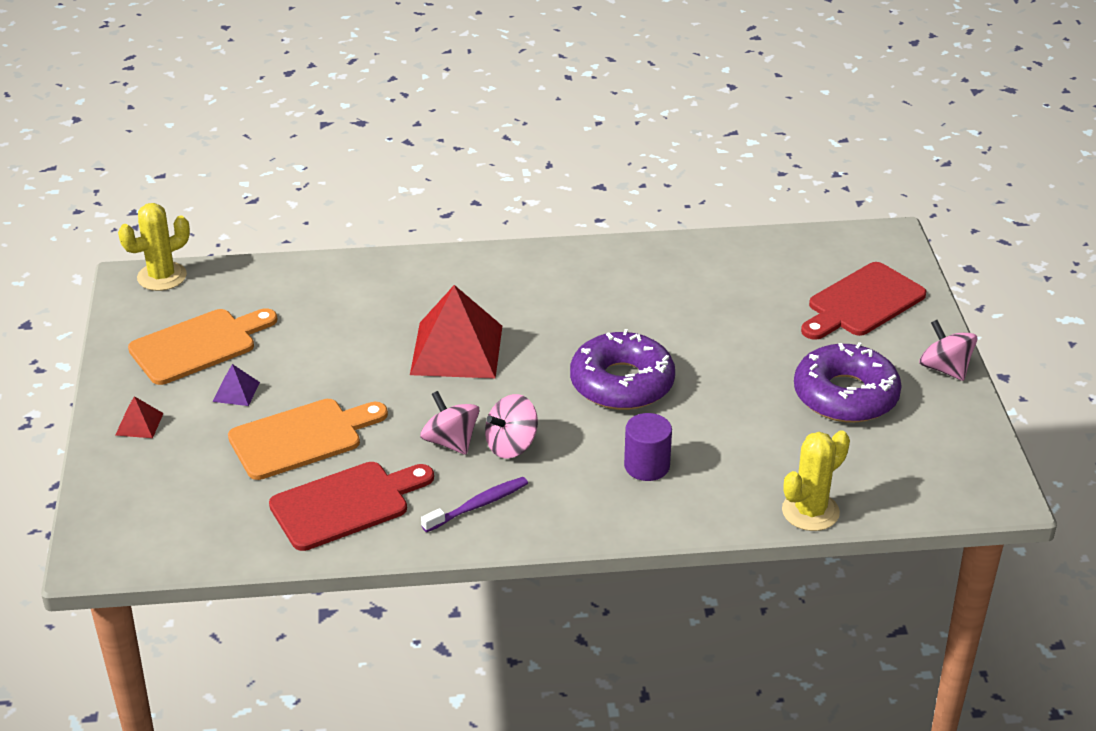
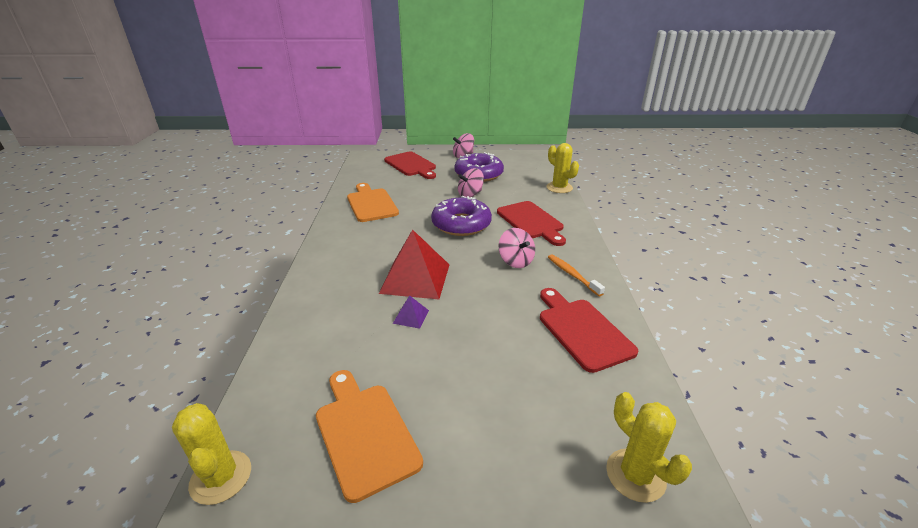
camera: 85 degrees left, 5 degrees down
(131, 521) = (635, 475): none -> yellow cactus
(139, 424) = (486, 480): red pyramid -> none
(236, 392) = (444, 399): purple pyramid -> purple pyramid (411, 316)
(302, 438) = (509, 355): orange cutting board -> orange cutting board (371, 204)
(450, 442) = (512, 283): pink spinning top -> pink spinning top (470, 194)
(478, 505) = (572, 275): purple toothbrush -> orange toothbrush
(647, 466) = (531, 222): purple cylinder -> red cutting board

